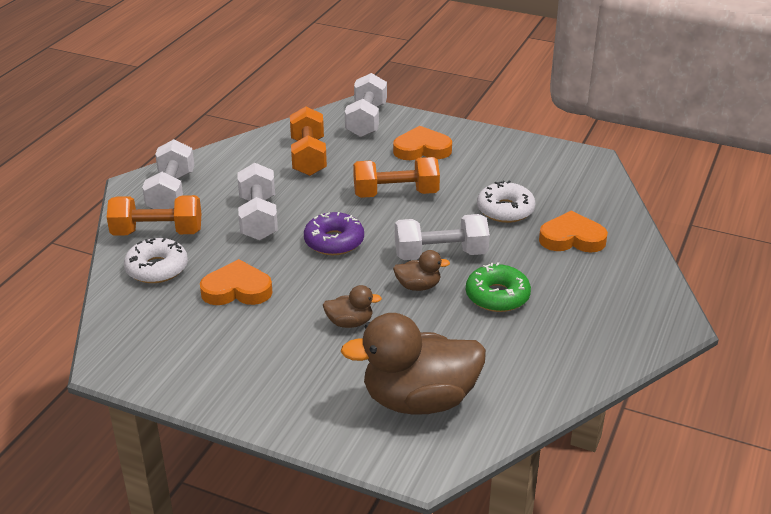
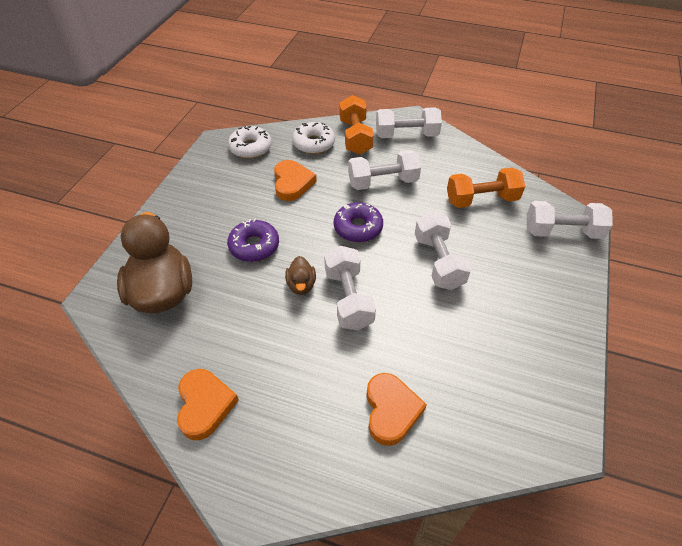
camera: 85 degrees right, 15 degrees up
(350, 323) = (254, 246): brown duck -> purple donut
(396, 194) = (438, 262): orange dumbbell -> white dumbbell
(422, 149) = (525, 277): orange heart -> orange heart (204, 405)
(497, 296) = (290, 342): green donut -> none
(505, 210) = (431, 349): white donut -> white donut (250, 148)

